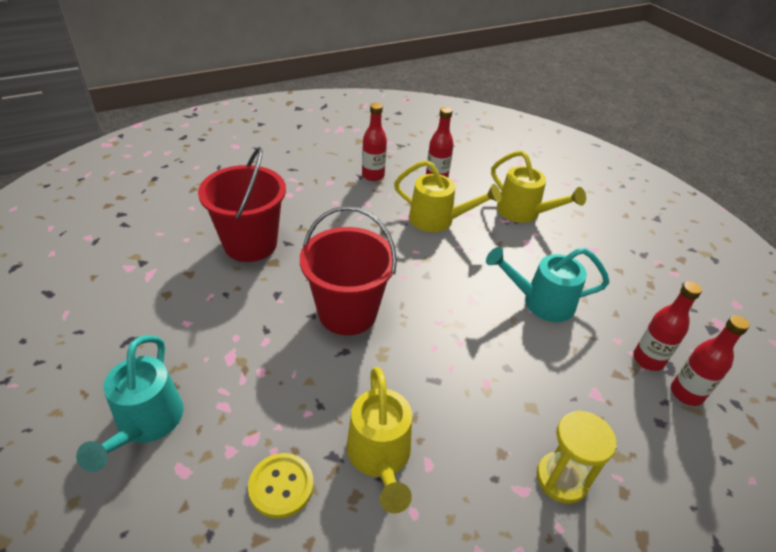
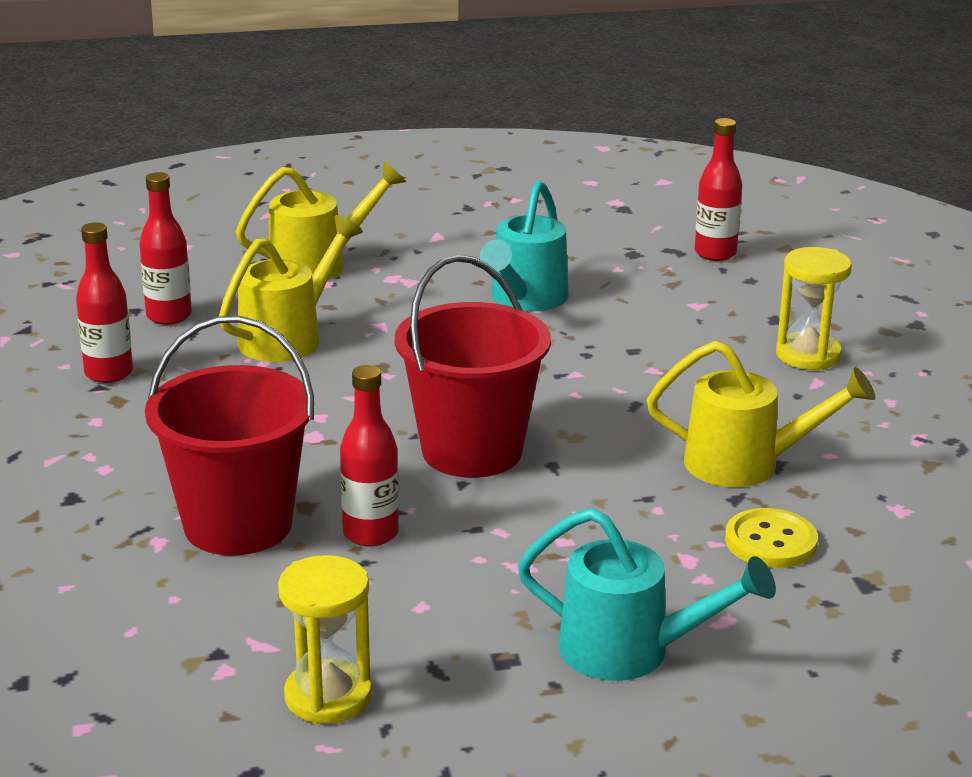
camera: 70 degrees left, 15 degrees down
(106, 305) = (328, 697): none -> yellow hourglass
(648, 360) = (656, 260): red bottle -> red bottle (370, 534)

